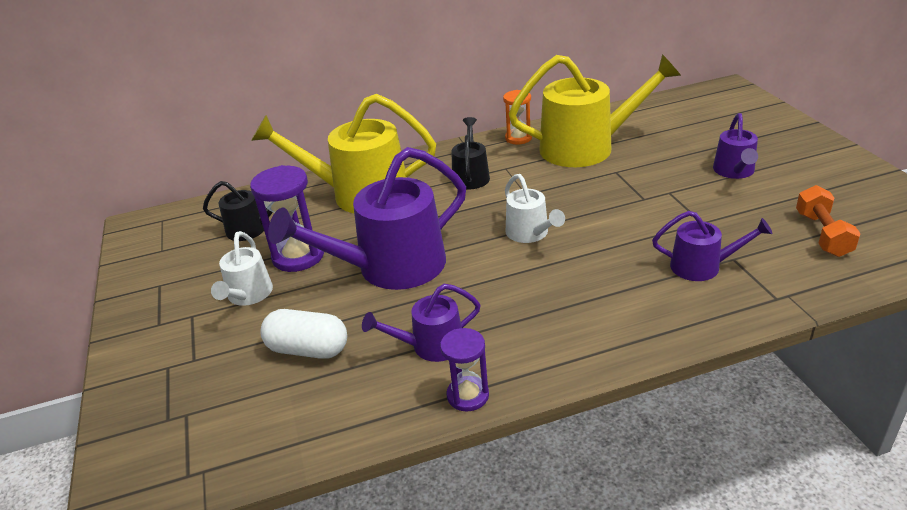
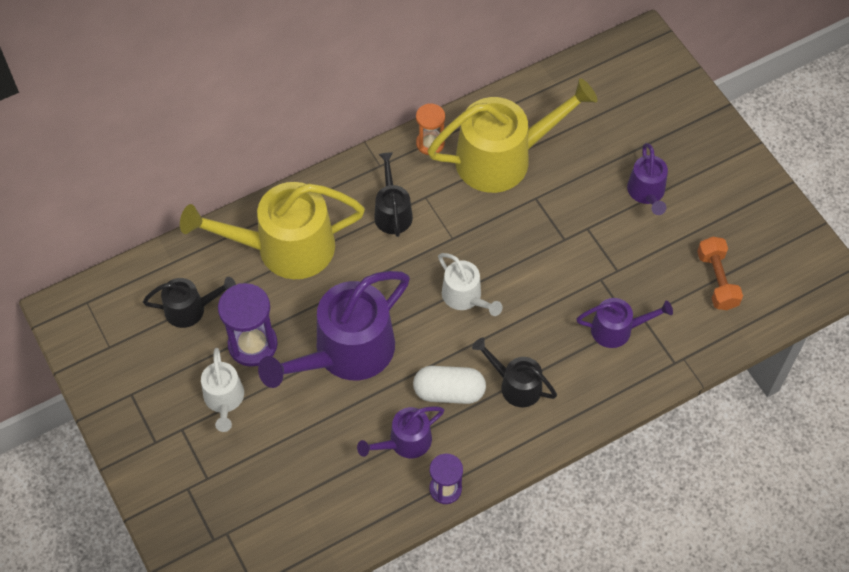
camera: 15 degrees left, 25 degrees up
(308, 349) = (303, 456): white capsule -> white capsule (449, 392)
(575, 305) = (516, 385): none -> black watering can

